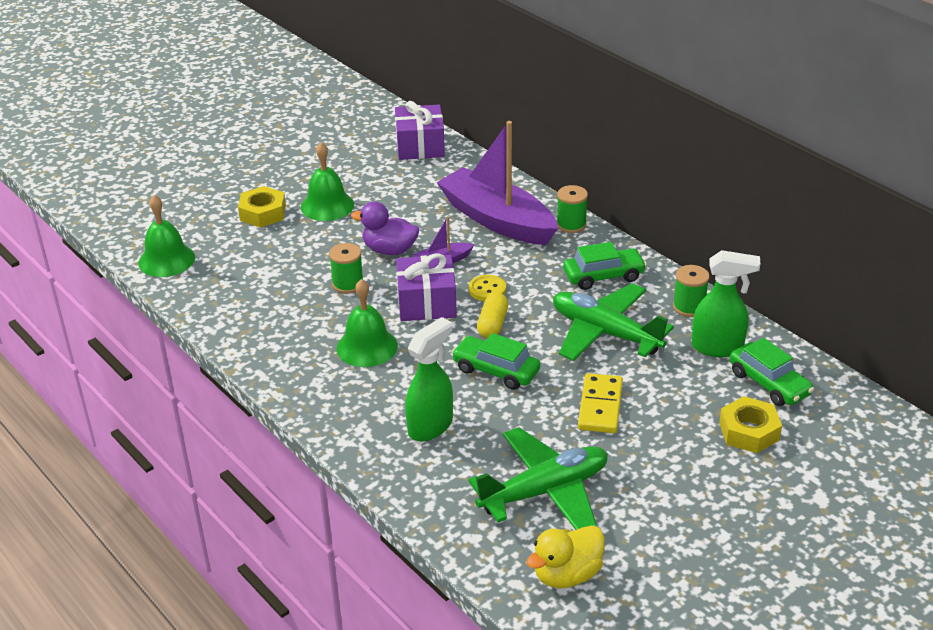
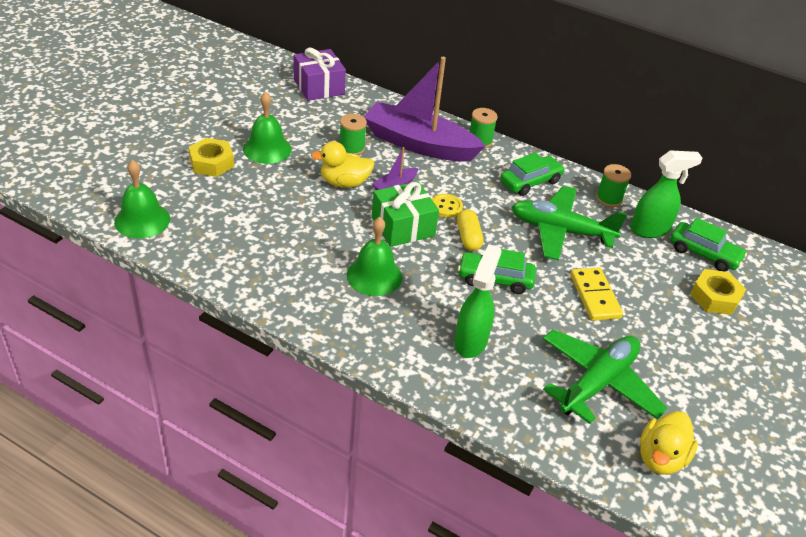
camera: 25 degrees left, 5 degrees up
(348, 284) = (325, 219): green spool -> green spool (352, 148)
(389, 250) = (344, 183): purple duck -> yellow duck
(426, 303) = (403, 226): purple gift -> green gift

